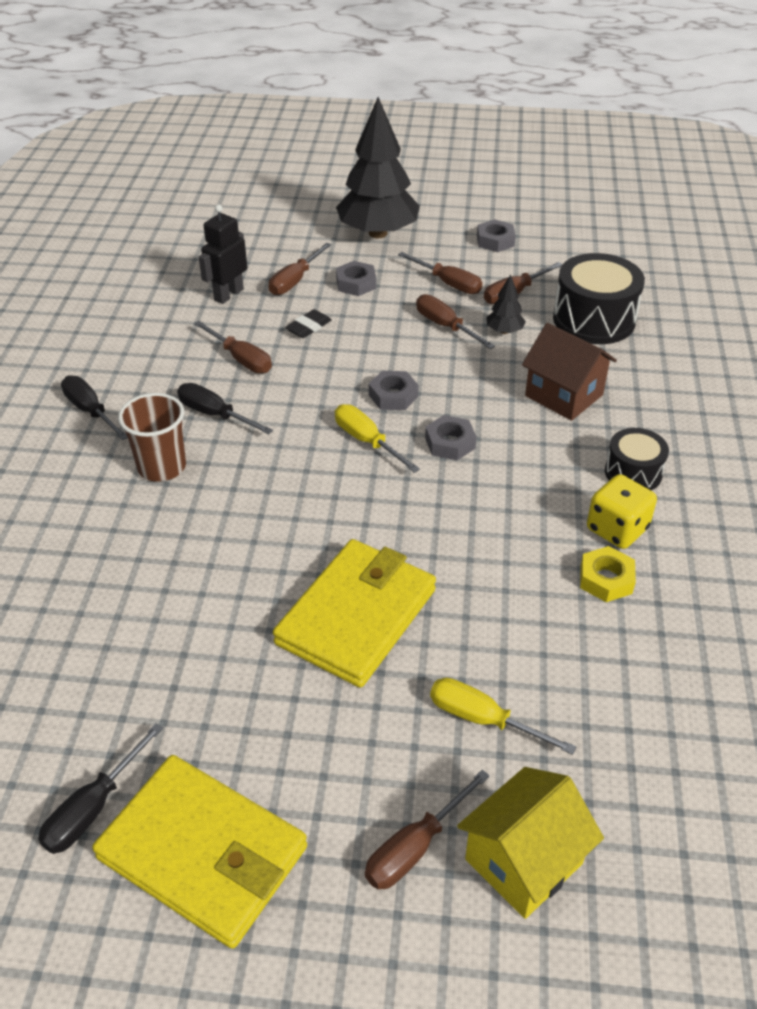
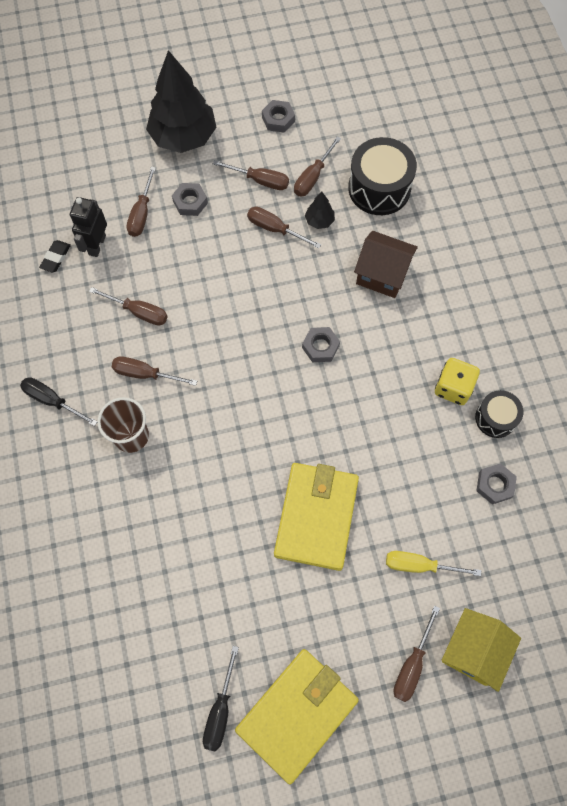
camera: 20 degrees left, 25 degrees up
(203, 853) = (297, 714): yellow wallet -> yellow wallet turned 60 degrees counterclockwise
(214, 414) = (145, 374): black screwdriver -> brown screwdriver
(308, 327) = (174, 262): black eraser -> black eraser (56, 258)
(367, 441) = (263, 364): yellow screwdriver -> none
(393, 396) = (264, 314): grey nut -> grey nut (494, 485)
(606, 579) = (458, 432): yellow nut -> none
(633, 473) = (449, 334): black drum -> black drum (495, 418)

